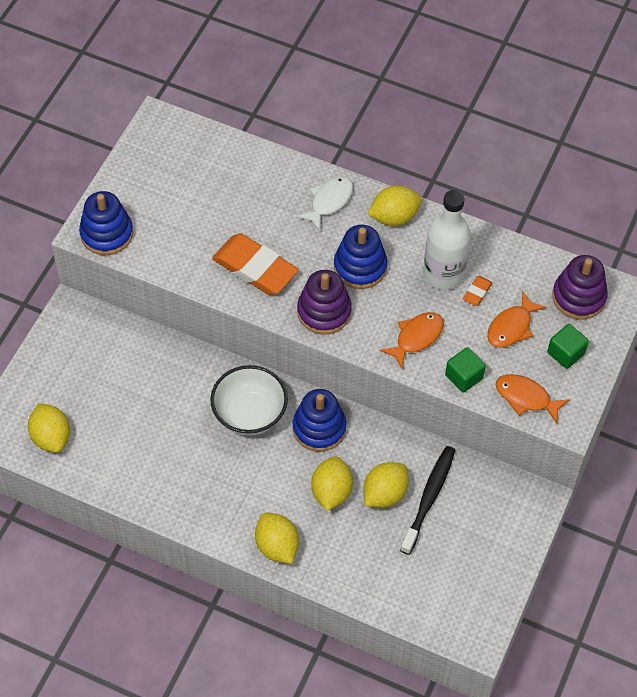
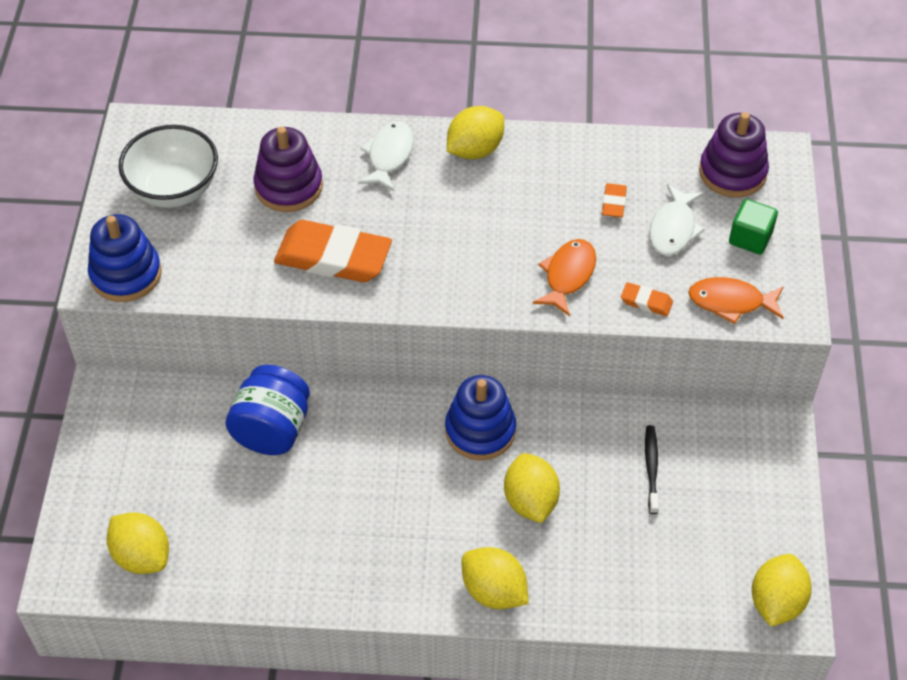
camera: 20 degrees left, 5 degrees down
(174, 377) = (272, 429): none -> blue jar
(249, 414) = (387, 443): white bowl -> white bowl (174, 189)
(324, 312) = (442, 281): purple stacking toy -> purple stacking toy (288, 186)
(360, 267) = (461, 217): blue stacking toy -> none
(384, 494) = (596, 481): yellow lemon -> yellow lemon (776, 602)
(429, 498) = (651, 468): black toothbrush -> black toothbrush, size x0.61
(443, 274) = (564, 195): white bottle -> none
(464, 377) = (646, 302): green cube -> orange eraser
(511, 327) = (673, 229): orange fish -> white fish

